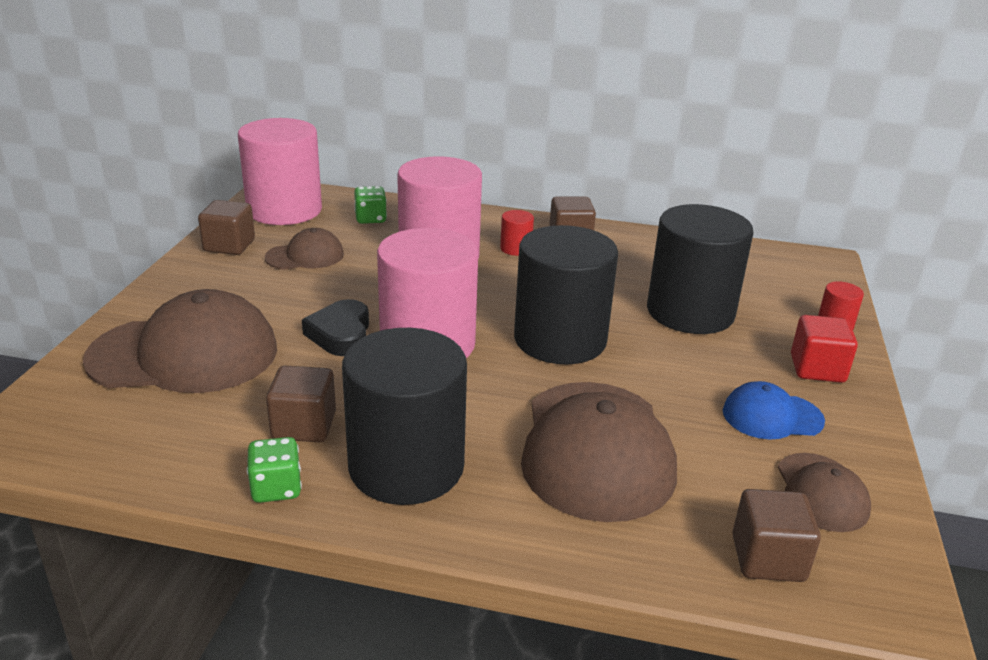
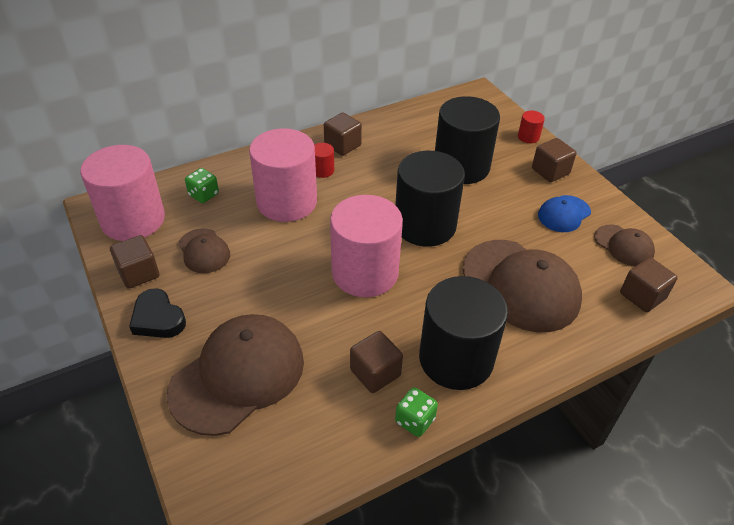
camera: 40 degrees left, 15 degrees up
(305, 256) = (204, 251): brown cap -> brown cap turned 120 degrees clockwise
(341, 334) = (309, 297): black heart -> black heart (158, 319)
(817, 369) = (550, 171): red cube -> brown cube

